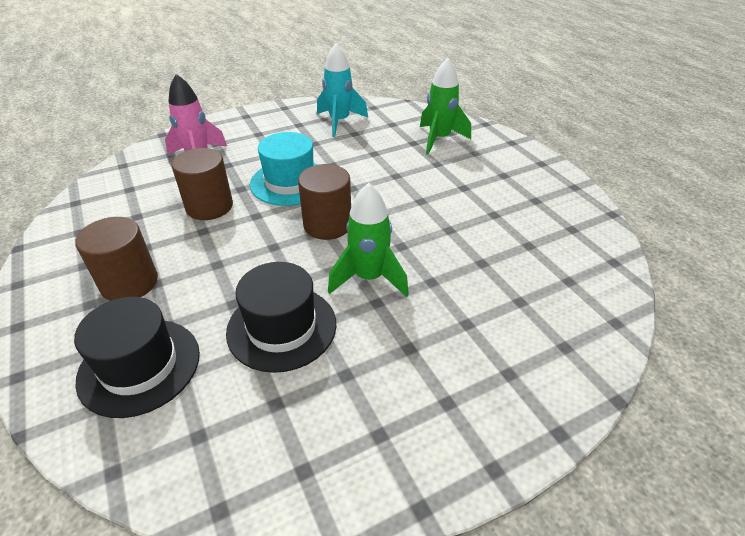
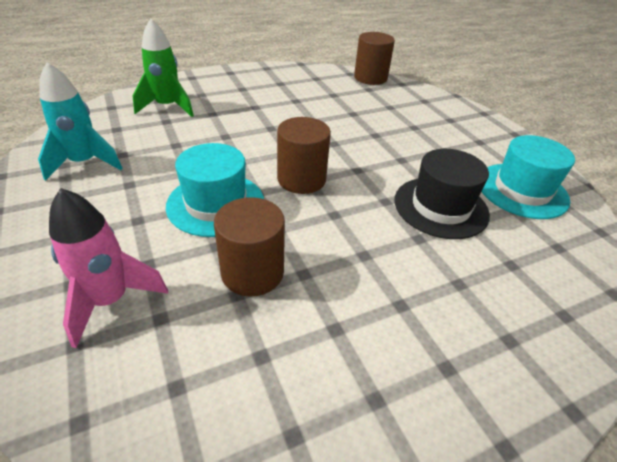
camera: 90 degrees left, 0 degrees up
(129, 283) = (405, 331): brown cylinder -> brown cylinder (370, 78)
(139, 366) = (514, 296): black hat -> none
(317, 427) = (522, 190): none -> turquoise hat
(369, 278) = (375, 161): green rocket -> none

